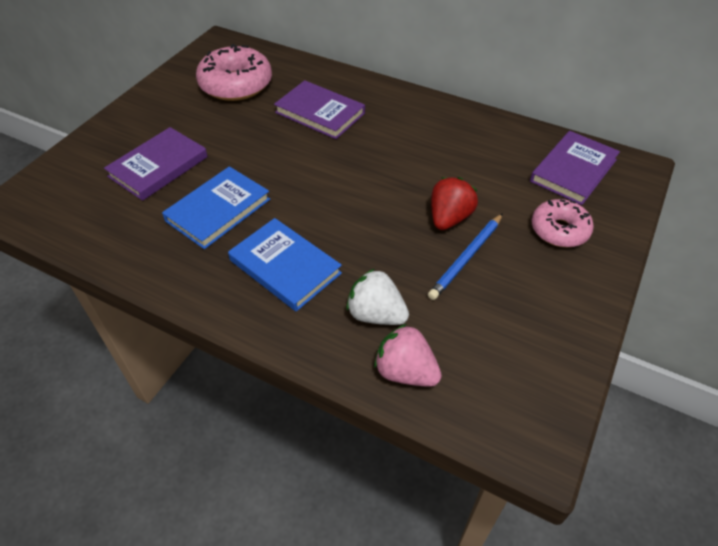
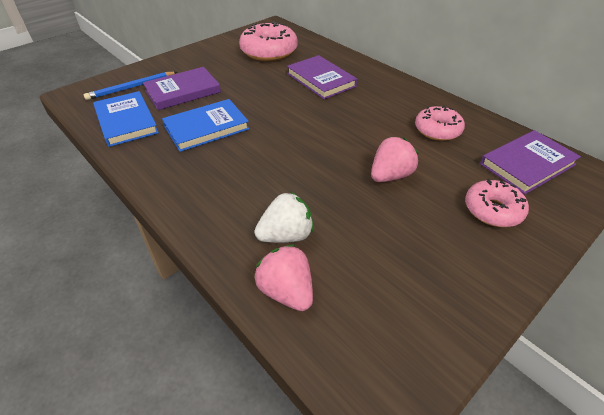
camera: 20 degrees right, 5 degrees down
(285, 266) = (232, 179): blue book -> blue book (126, 121)
(376, 314) = (286, 235): white strawberry -> white strawberry turned 105 degrees clockwise
(449, 218) = (390, 176): red strawberry -> pink strawberry
(466, 258) = (391, 211): blue pencil -> blue pencil (131, 87)
(474, 151) = (437, 130): none -> pink donut

